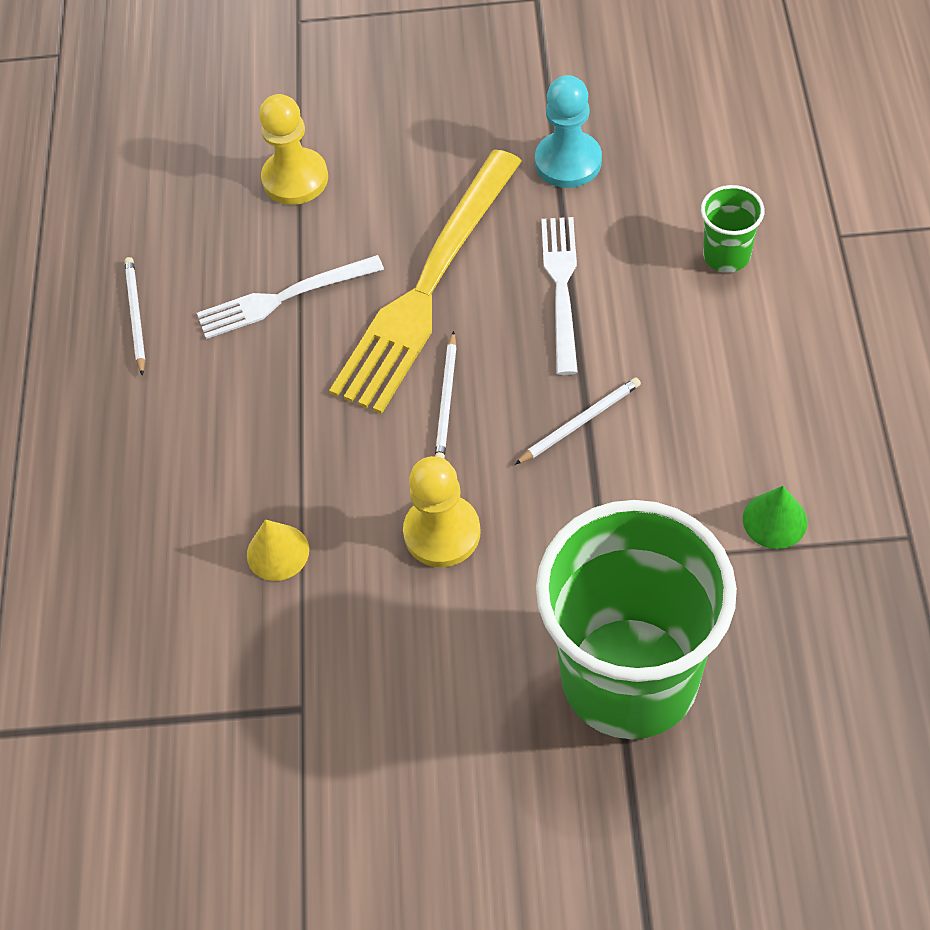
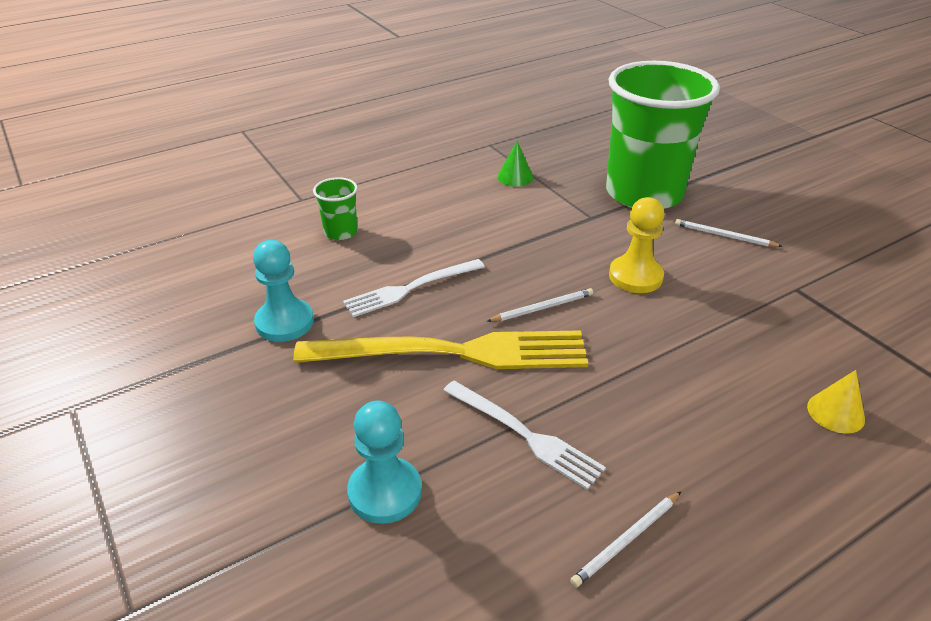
camera: 125 degrees left, 20 degrees down
(277, 552) = (725, 340): yellow cone -> yellow cone (835, 412)
(295, 179) = (385, 492): yellow pawn -> turquoise pawn
(580, 422) = (511, 250): white pencil -> white pencil (724, 236)

